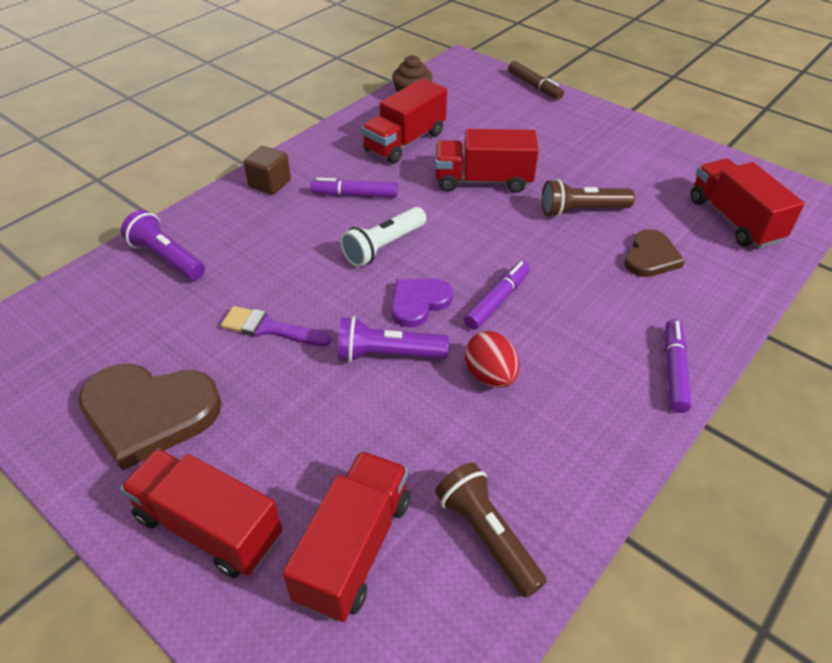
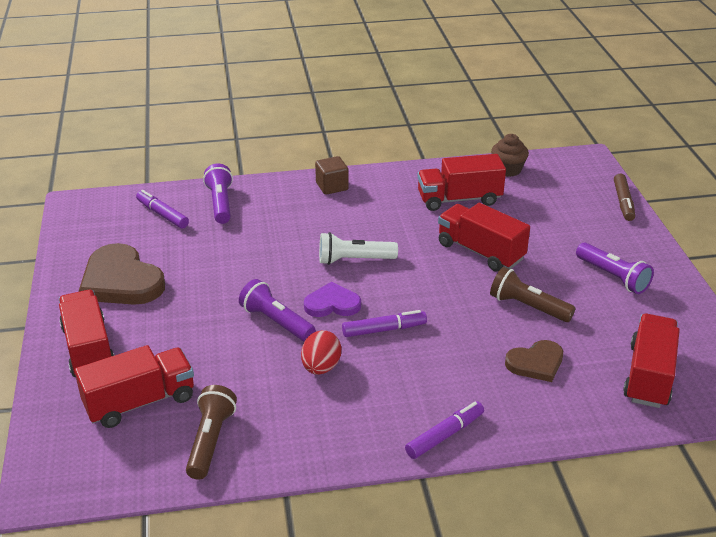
camera: 40 degrees right, 10 degrees down
(269, 328) = (229, 271): purple brush -> none
(355, 195) = (377, 219): purple marker -> purple marker (162, 214)
(606, 151) = (613, 277): none -> purple flashlight

